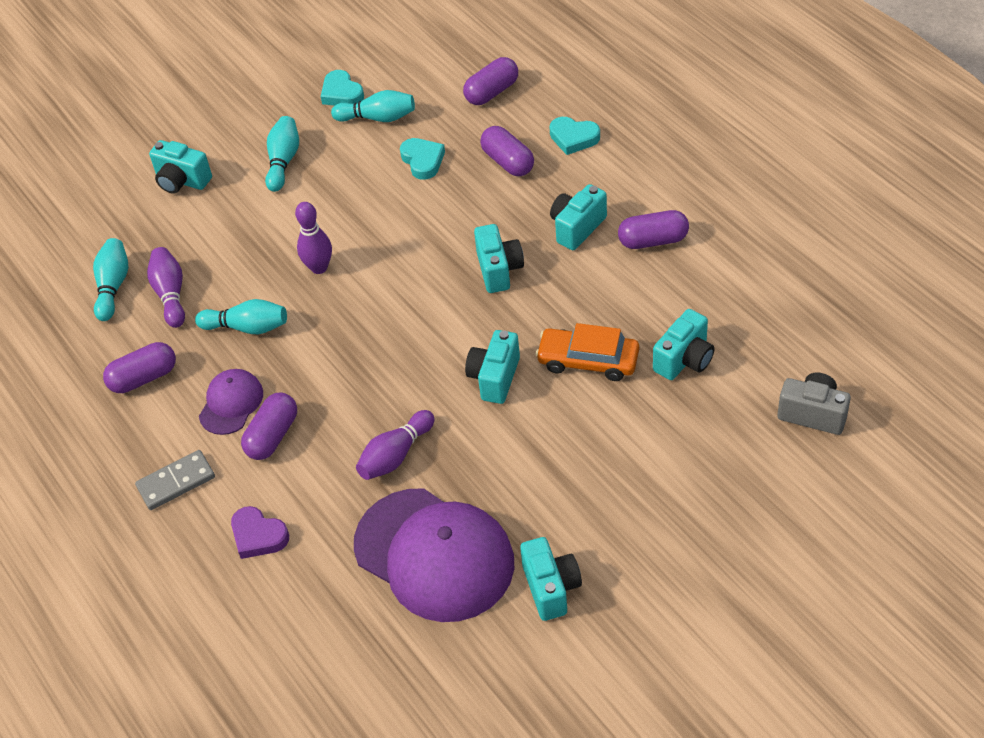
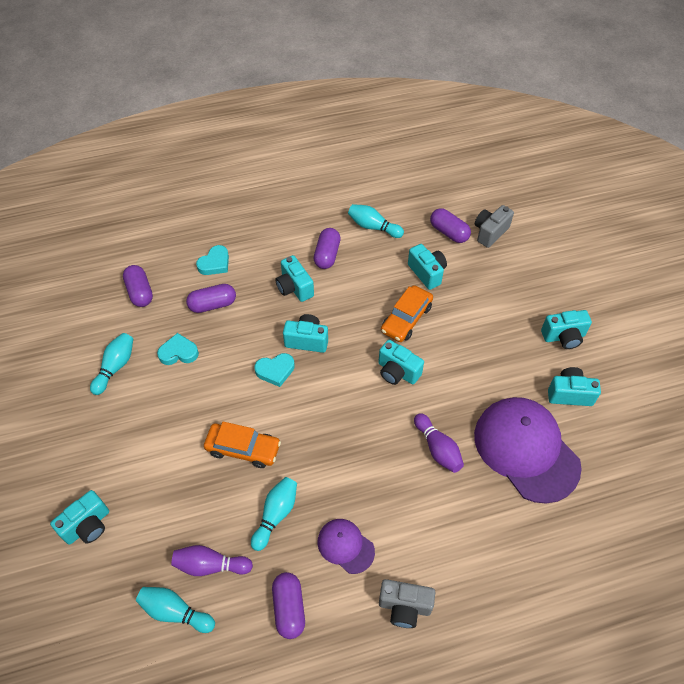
camera: 75 degrees left, 5 degrees up
(176, 482) = (404, 606): grey domino -> grey camera
(258, 536) = (475, 558): purple heart -> none
(272, 436) = (388, 524): purple capsule -> purple capsule (449, 232)
(283, 161) = (117, 443): turquoise bowling pin -> turquoise bowling pin (373, 227)
(319, 267) = (243, 449): purple bowling pin -> orange car
(341, 93) = (72, 383): turquoise heart -> turquoise heart (275, 371)
(434, 555) = (526, 450): purple cap -> purple cap turned 90 degrees counterclockwise
(654, 558) = (563, 337): none -> turquoise camera

